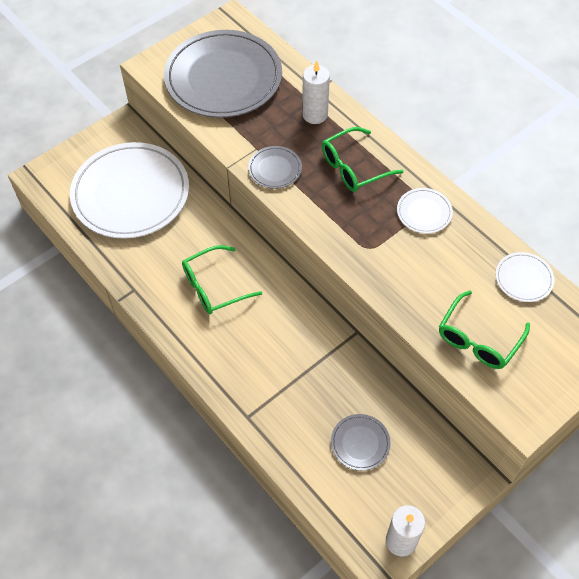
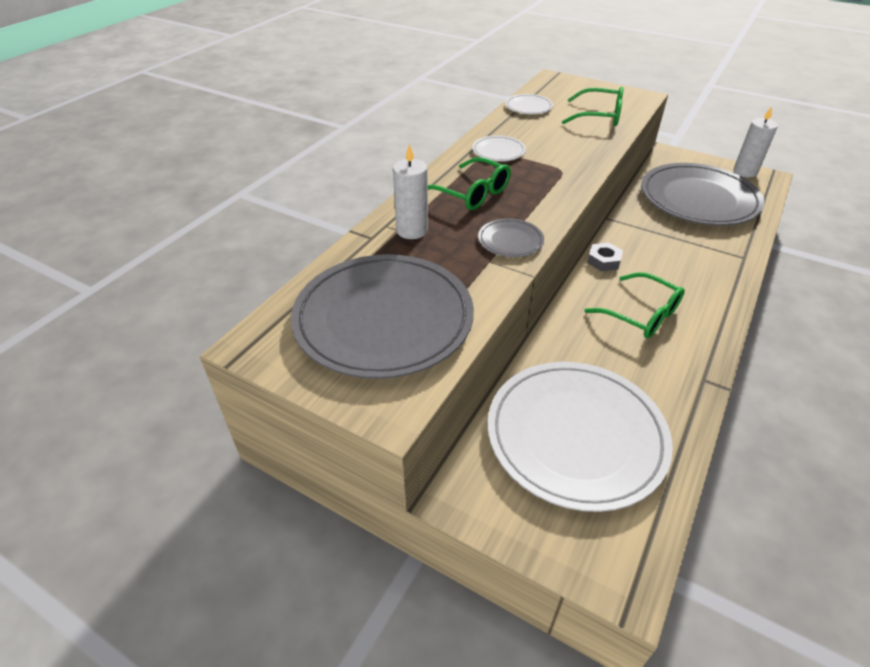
camera: 110 degrees left, 15 degrees down
(291, 295) = (604, 261): none -> grey nut
(360, 443) = (698, 199): grey plate -> grey plate, size x2.35

